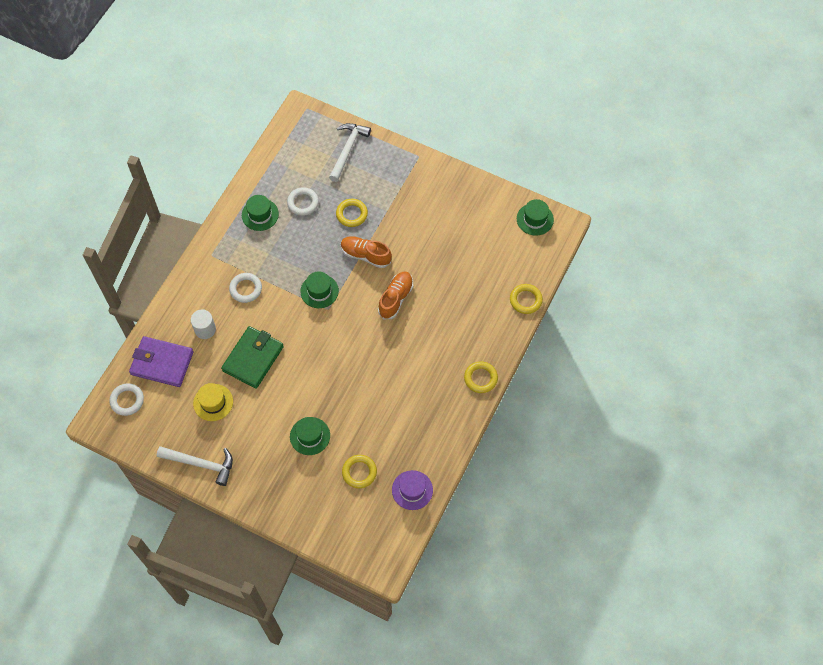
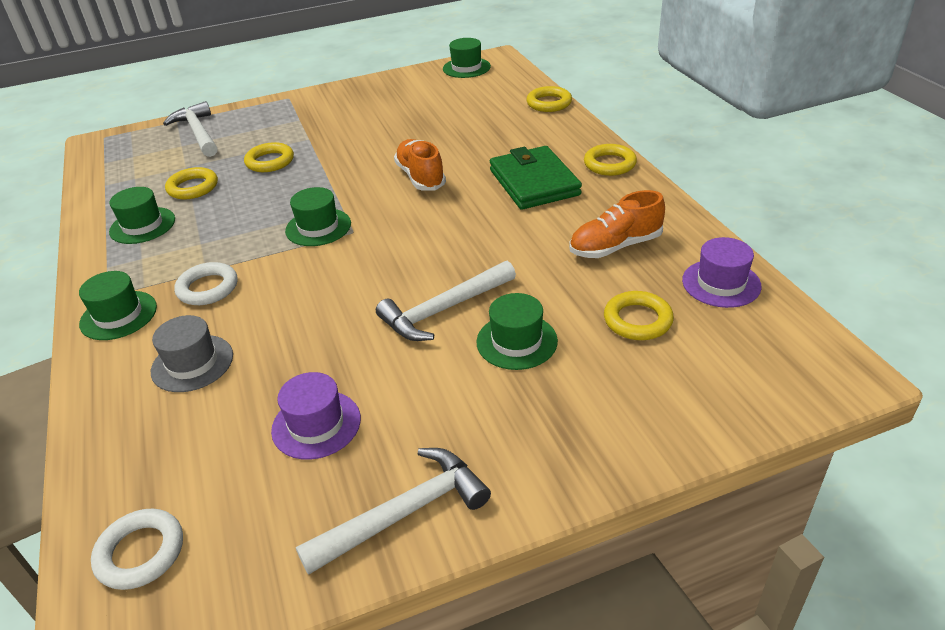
camera: 45 degrees left, 25 degrees down
(162, 363) = (158, 451): purple wallet -> none
(205, 273) = (118, 315): none -> green hat
(205, 329) = (192, 363): white cylinder -> grey hat
(213, 402) = (316, 424): yellow hat -> purple hat
(253, 358) = (314, 336): green wallet -> green wallet (534, 182)
(303, 203) = (193, 187): white ring -> yellow ring
(306, 393) = (444, 310): none -> white hammer
(365, 255) = (333, 174): orange shoe -> orange shoe (615, 246)

